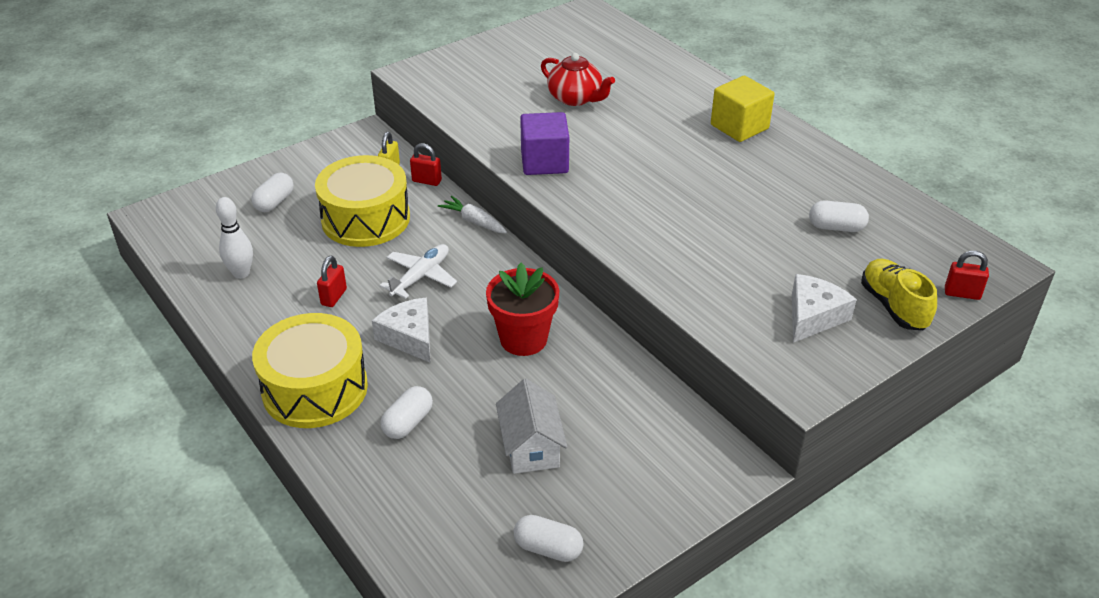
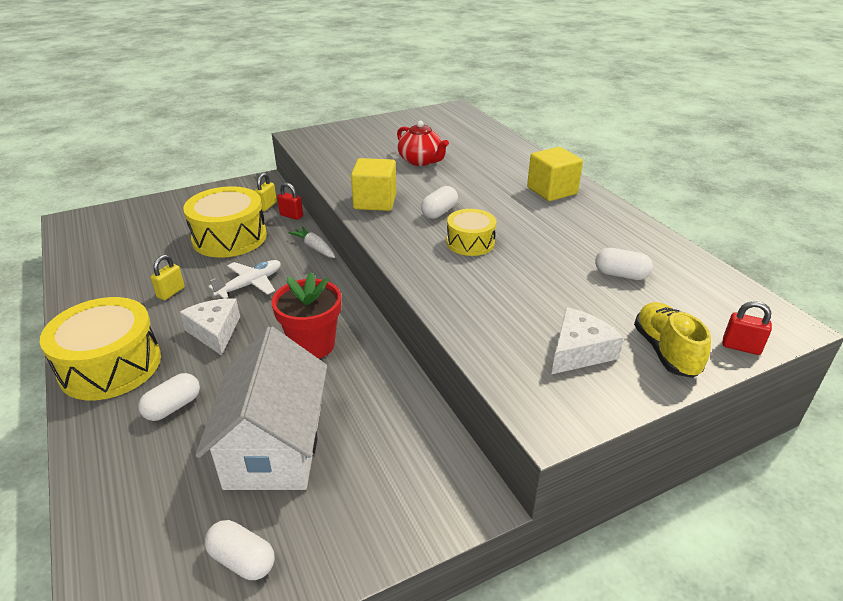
camera: 10 degrees right, 5 degrees down
(241, 273) = (110, 267): white bowling pin -> none
(274, 202) = (167, 219): white capsule -> white capsule (439, 212)
(334, 297) = (171, 292): red padlock -> yellow padlock
(531, 447) = (274, 446): white house -> white house, size x1.70
(544, 162) = (375, 201): purple cube -> yellow cube
(670, 205) = (470, 242): none -> yellow drum

